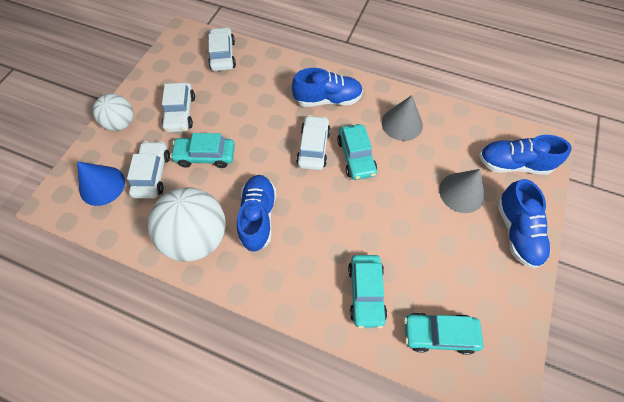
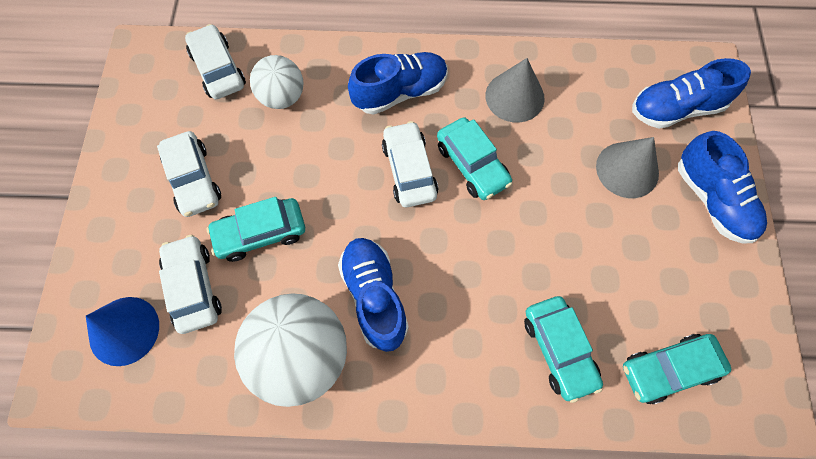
camera: 20 degrees left, 5 degrees up
(121, 123) = (109, 225): white ball -> white ball (282, 97)

